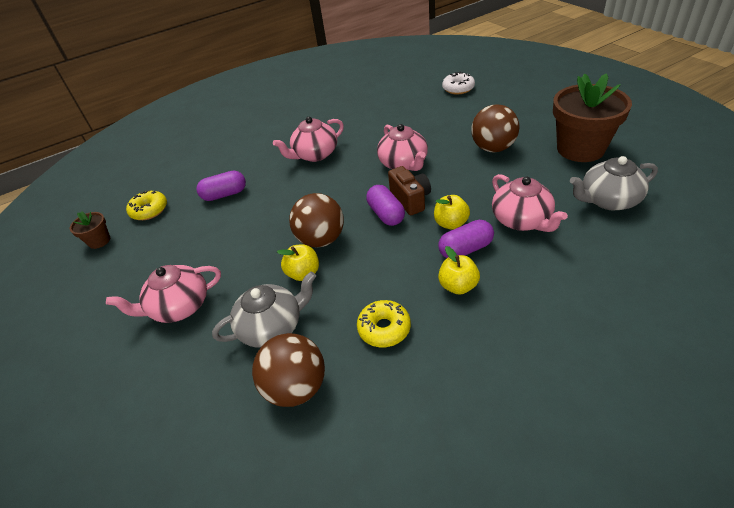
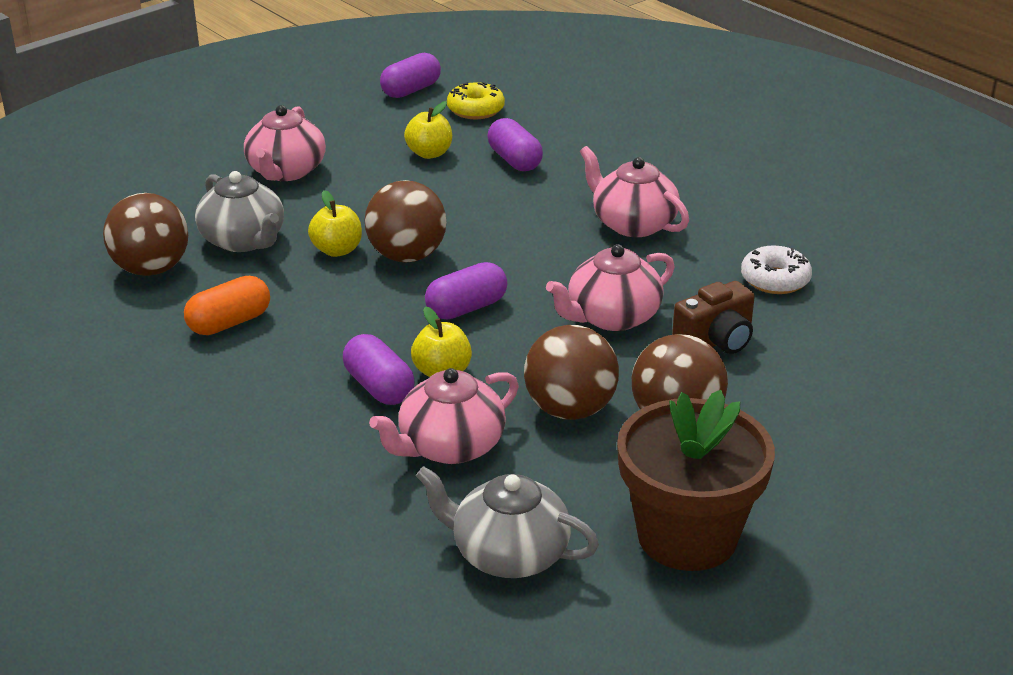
camera: 75 degrees right, 10 degrees down
(99, 241) = (411, 90): brown flower pot -> purple capsule
(179, 307) = (286, 171): pink teapot -> pink teapot turned 135 degrees counterclockwise
(384, 328) = (229, 323): yellow donut -> orange capsule
(410, 200) = (505, 330): brown camera -> brown camera (715, 342)
(458, 88) = (924, 374): white donut -> white donut (775, 280)
(458, 286) = (300, 381): yellow apple -> yellow apple (429, 153)
(486, 179) = (570, 409): none -> brown ball
(608, 200) = (508, 554): grey teapot -> grey teapot turned 45 degrees counterclockwise

